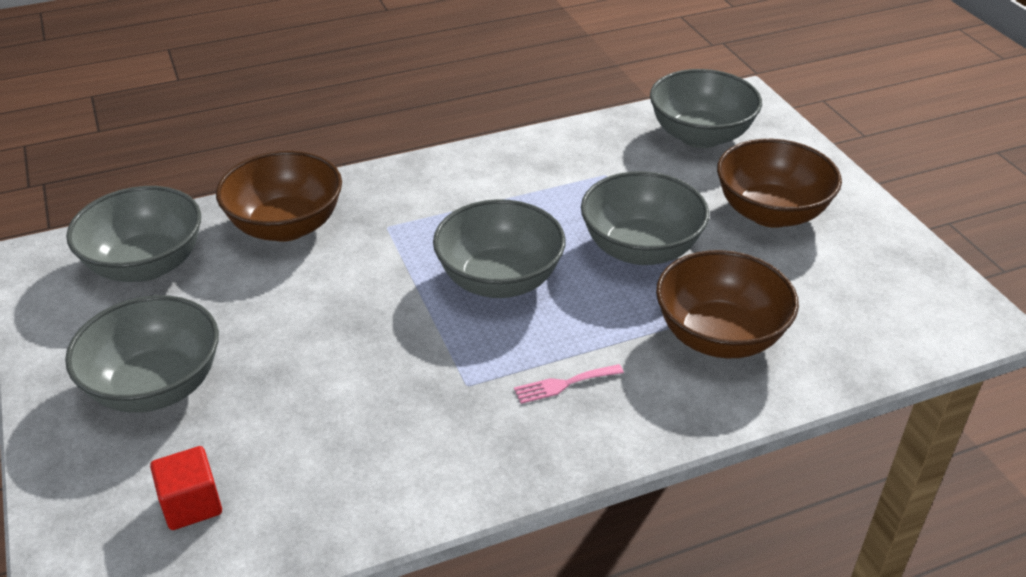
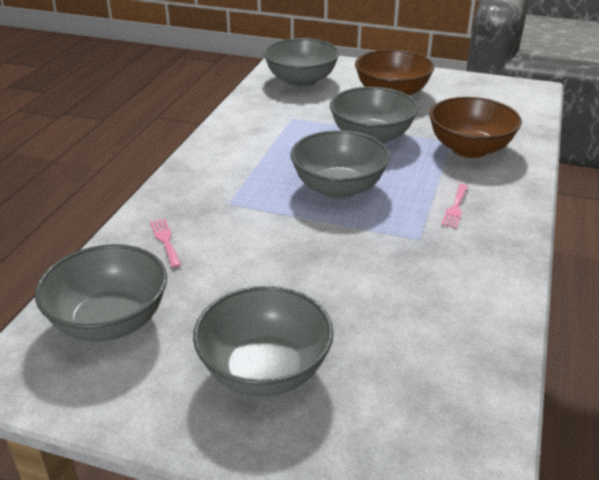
camera: 50 degrees left, 5 degrees down
(191, 504) = (415, 400): red cube -> none
(286, 226) = (165, 240): brown bowl -> pink fork

